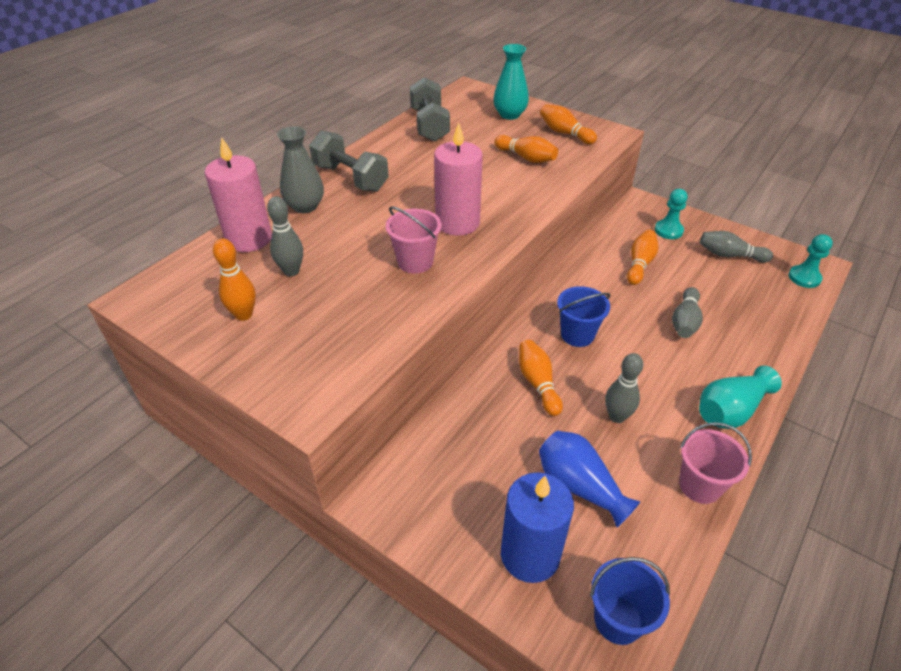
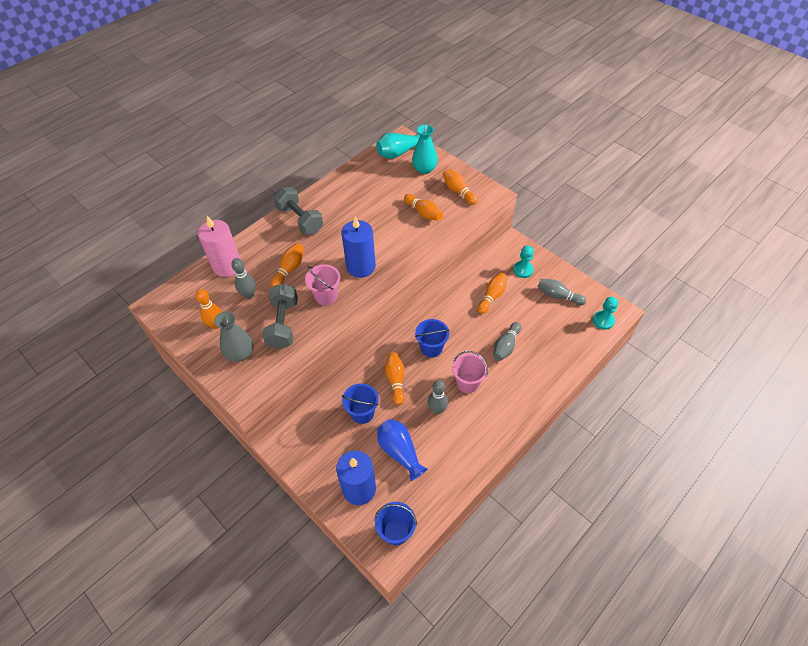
camera: 10 degrees right, 10 degrees up
(305, 206) = (266, 242): grey vase -> grey vase (240, 354)
(349, 234) = (289, 269): none -> orange bowling pin
(429, 125) = (365, 174): grey dumbbell -> grey dumbbell (283, 324)
(457, 223) = (361, 267): pink candle -> blue candle
(499, 435) = (362, 413): none -> blue bucket
(700, 485) = (471, 461): pink bucket -> pink bucket (467, 383)
(730, 410) = (509, 415): turquoise vase -> turquoise vase (398, 153)

